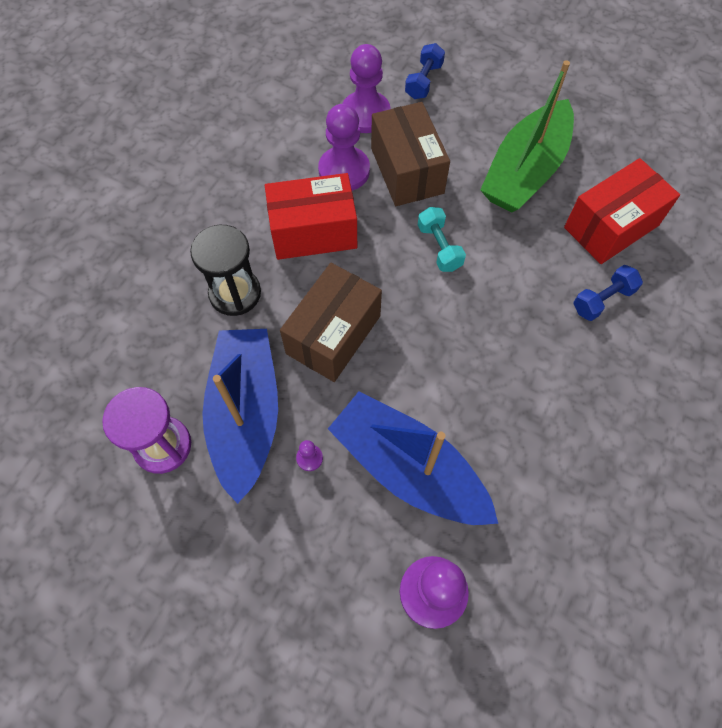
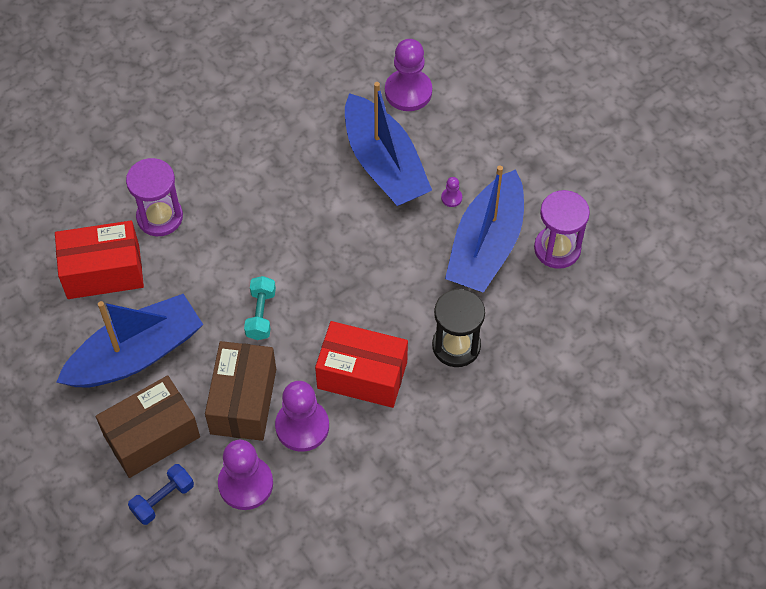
camera: 155 degrees left, 5 degrees down
(333, 335) = (390, 277): brown box -> brown box (152, 436)
(525, 170) = (136, 354): green boat -> blue boat
(602, 300) = (160, 217): blue dumbbell -> purple hourglass

